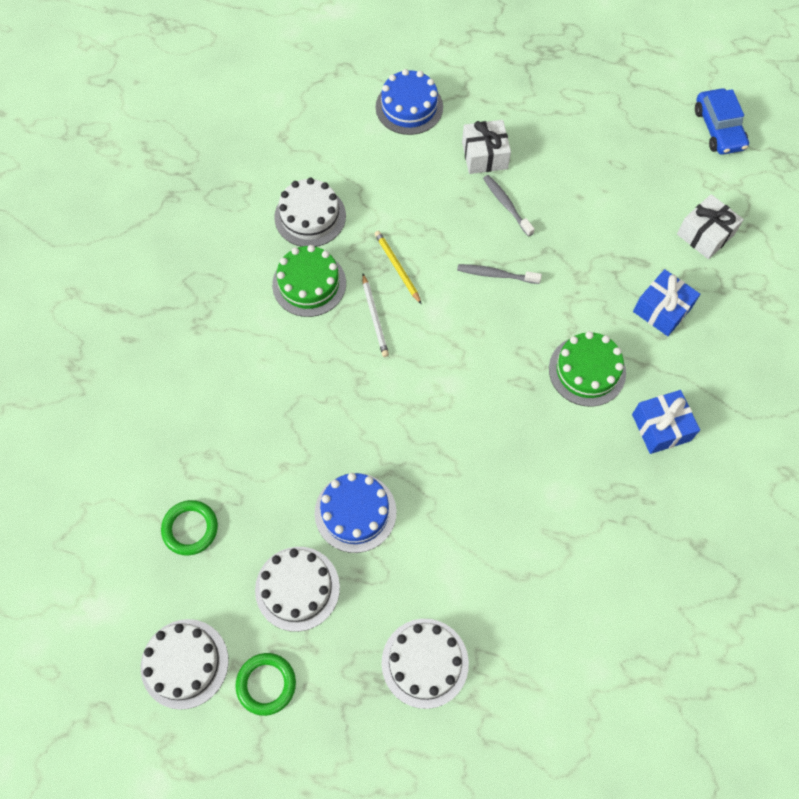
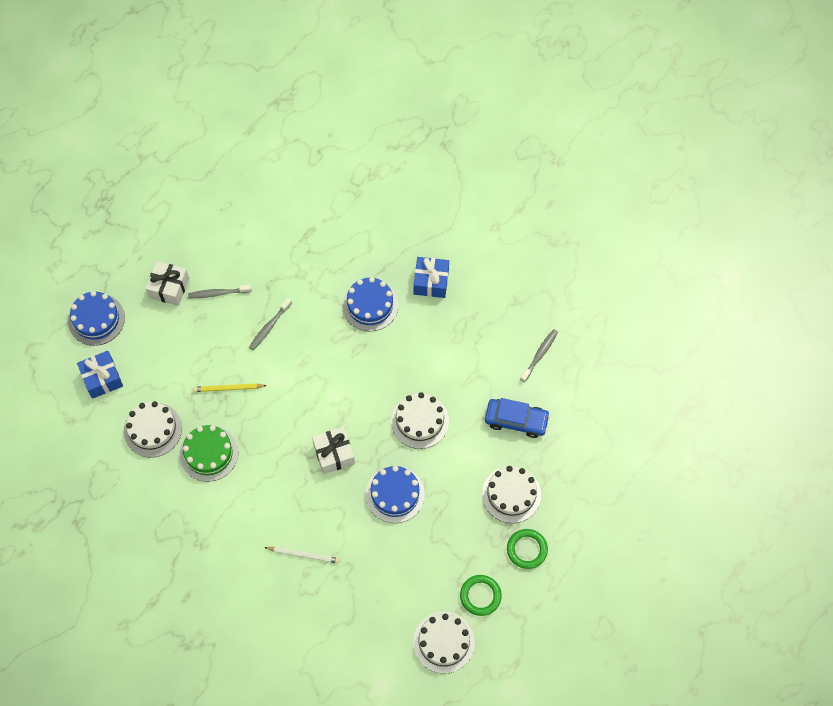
camera: 65 degrees left, 0 degrees up
(190, 529) = (354, 605): green ring -> green ring (527, 549)
(297, 588) = (428, 552): white cake -> white cake (420, 421)
(374, 317) = (259, 420): white pencil -> white pencil (303, 555)
(587, 370) = (370, 305): green cake -> blue cake
(642, 612) = (539, 355): none -> grey toothbrush
(662, 309) = (351, 237): blue gift -> blue gift (102, 378)
(705, 234) = (311, 181): white gift -> white gift (334, 454)
(718, 129) = (235, 127): blue car -> blue car (516, 420)

